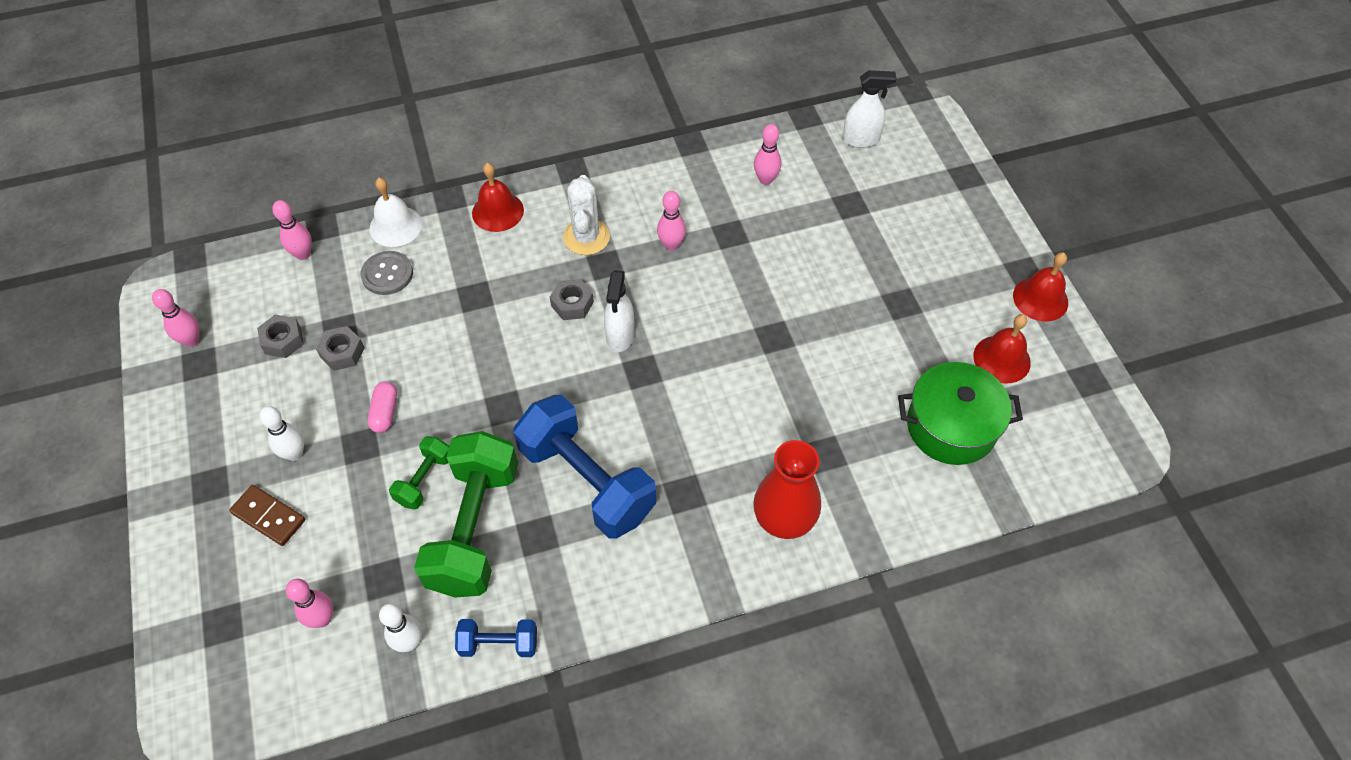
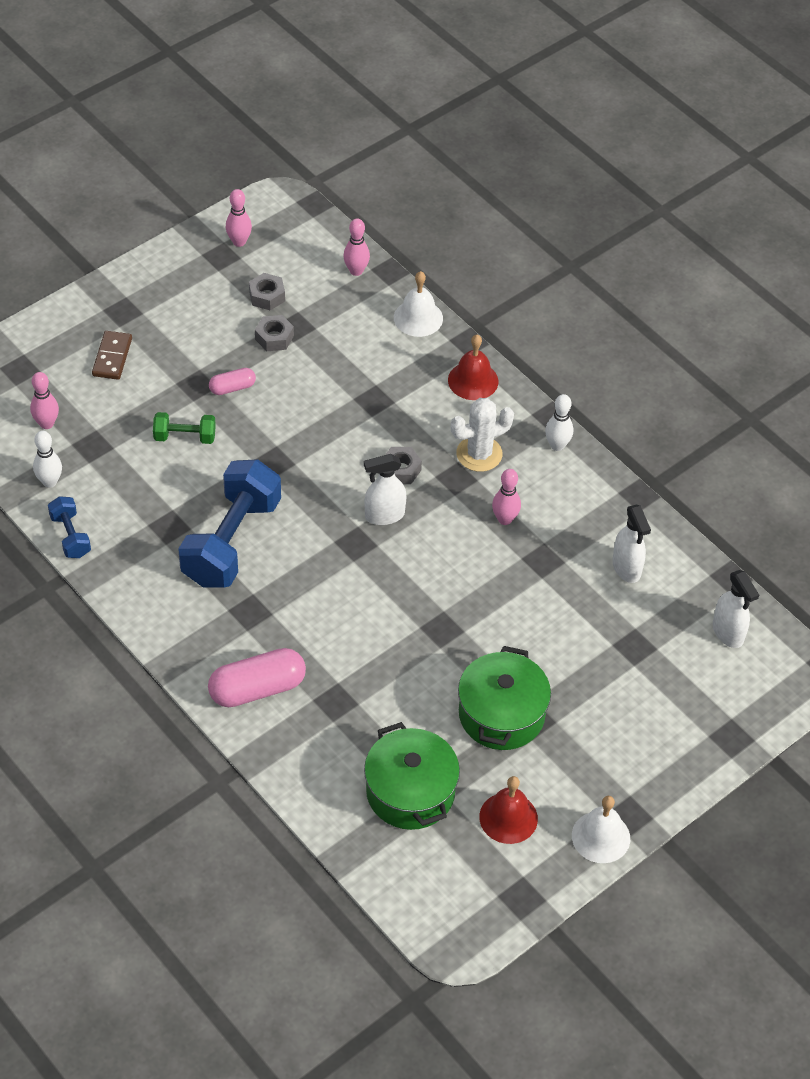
camera: 65 degrees right, 5 degrees down
(294, 454) = (170, 349): white bowling pin -> white bowling pin (557, 445)
(387, 274) = (365, 333): grey button -> none
(474, 528) = (157, 484): green dumbbell -> none
(765, 179) = (626, 568): pink bowling pin -> white spray bottle
(784, 519) = (257, 689): red vase -> pink capsule
(888, 324) = (501, 714): none -> green pot
(1040, 299) = (601, 837): red bell -> white bell

